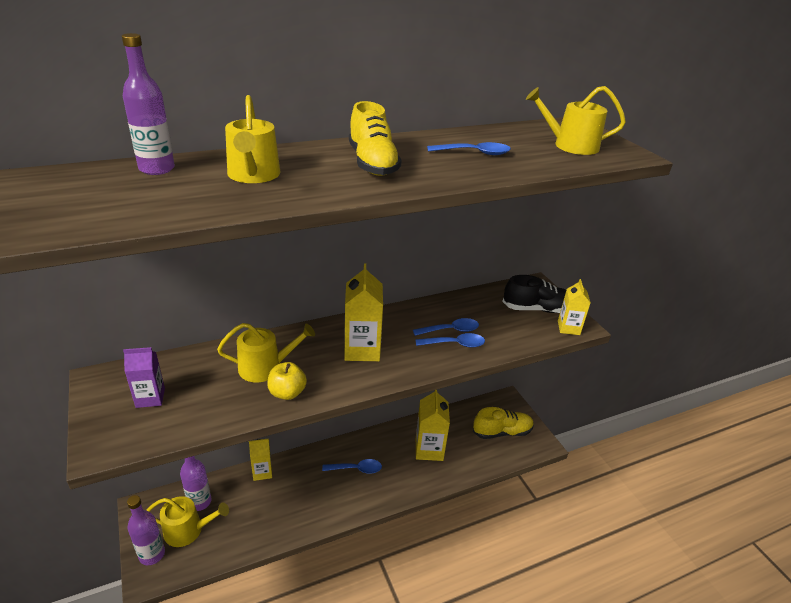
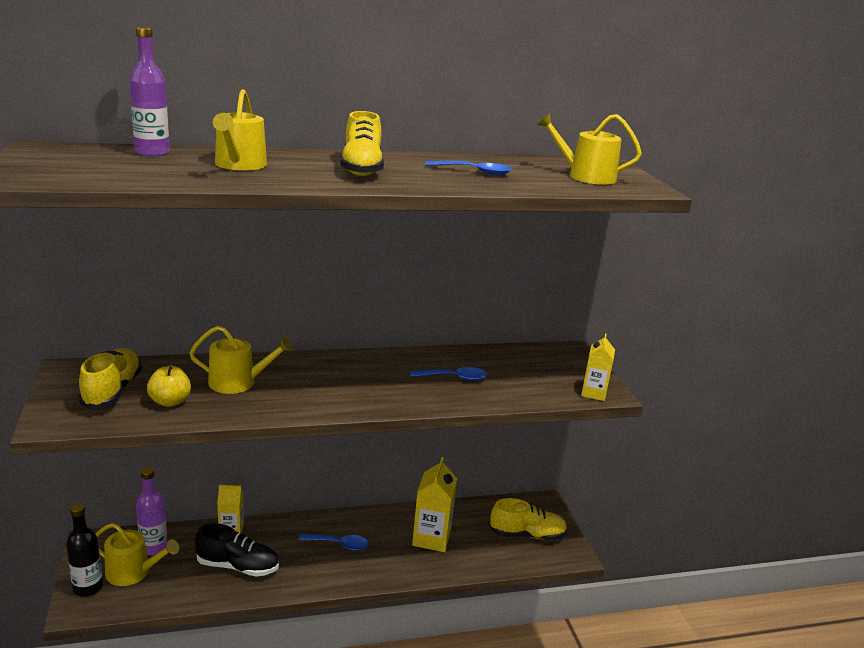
camera: 10 degrees right, 10 degrees down
(150, 398) = (112, 391): purple carton -> yellow shoe
(152, 554) = (88, 588): purple bottle -> black bottle
(287, 393) = (252, 406): yellow apple -> yellow apple (170, 401)
(362, 349) = (347, 381): yellow carton -> none
(455, 344) = (453, 390): blue spoon -> none
(537, 309) = (565, 372): black shoe -> black shoe (238, 566)

